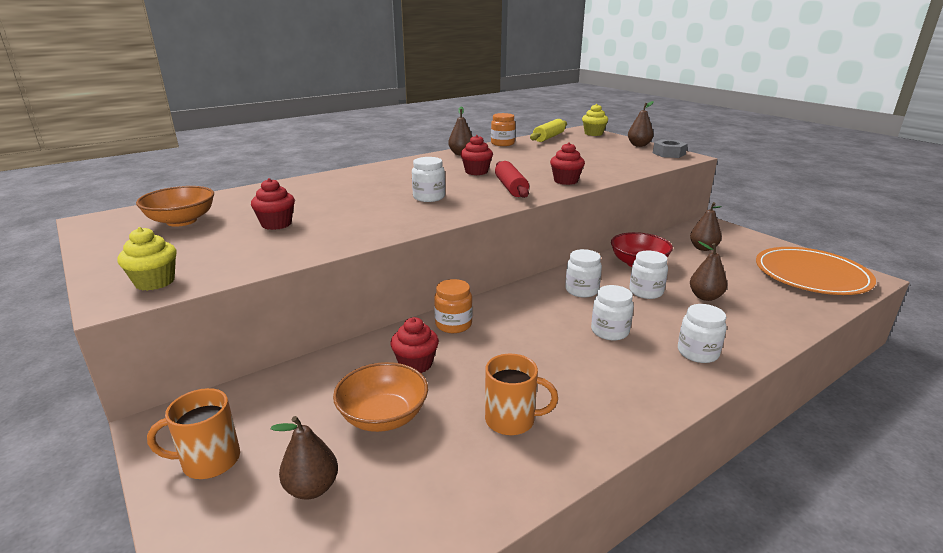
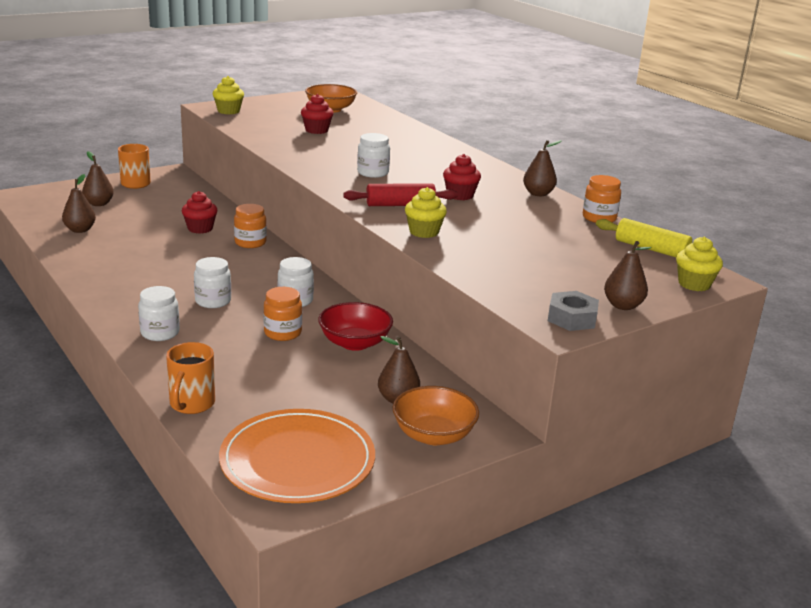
camera: 90 degrees right, 0 degrees up
(383, 416) = (147, 219): orange bowl -> orange bowl (433, 435)
(512, 420) = (119, 252): orange mug -> orange mug (191, 404)
(566, 181) = (424, 232): red cupcake -> yellow cupcake
(646, 292) = (282, 333): white jar -> orange jar
(705, 297) = (261, 364): brown pear -> brown pear (80, 230)

